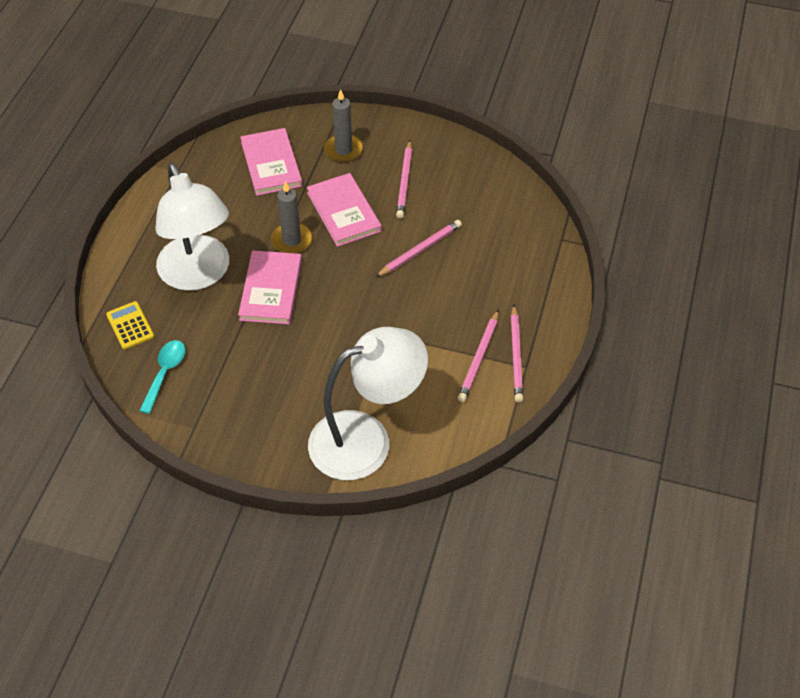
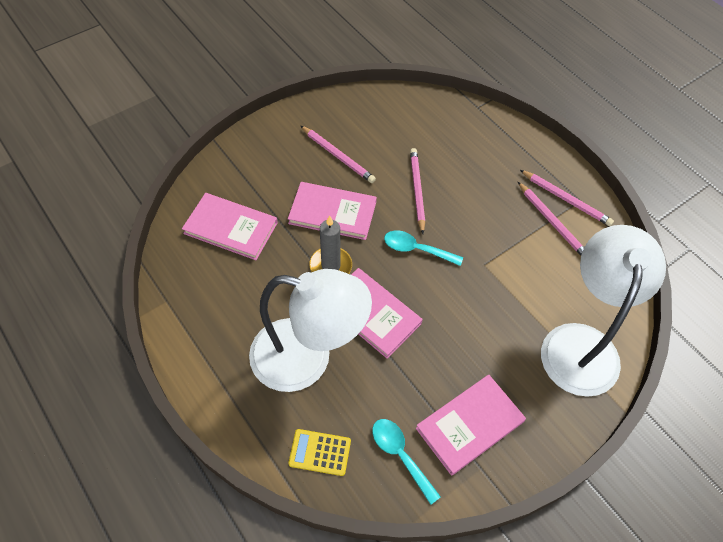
camera: 55 degrees left, 5 degrees up
(224, 402) = (469, 425): none -> pink book
(343, 150) = (265, 172): grey candle -> none
(358, 283) = (416, 249): none -> turquoise spoon

